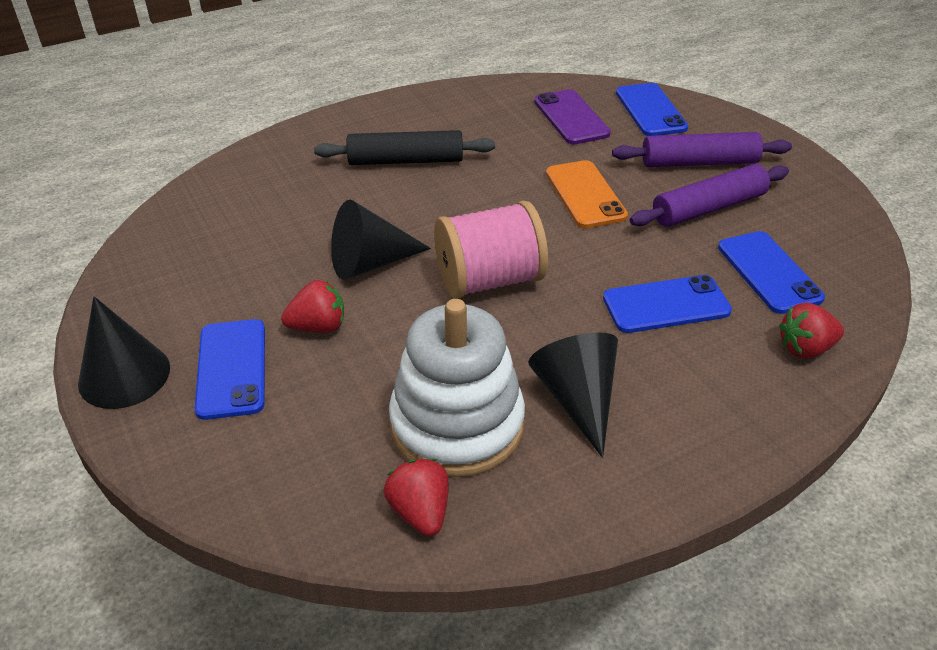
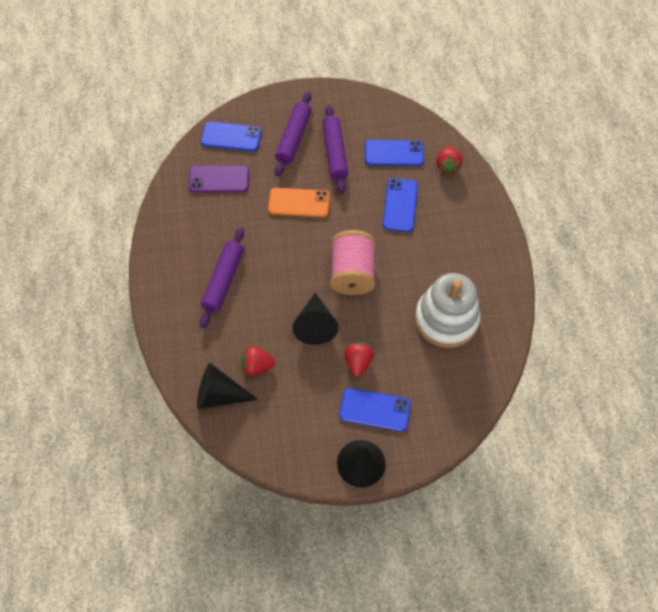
camera: 70 degrees left, 20 degrees up
(405, 161) = (223, 281): black rolling pin -> purple rolling pin
(420, 511) = (490, 348): red strawberry -> red strawberry (257, 366)
(577, 399) = (447, 266): black cone -> black cone (219, 395)

